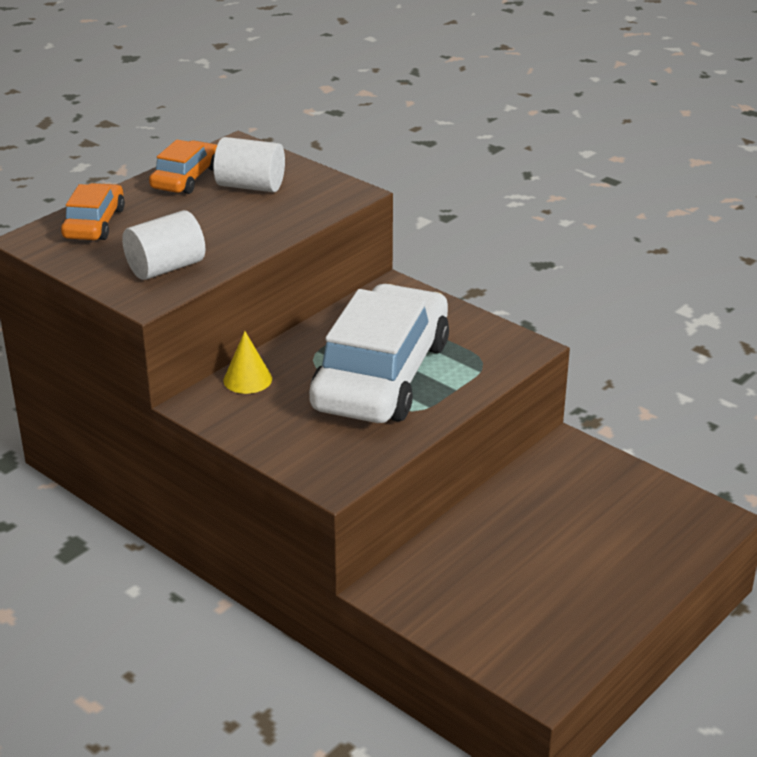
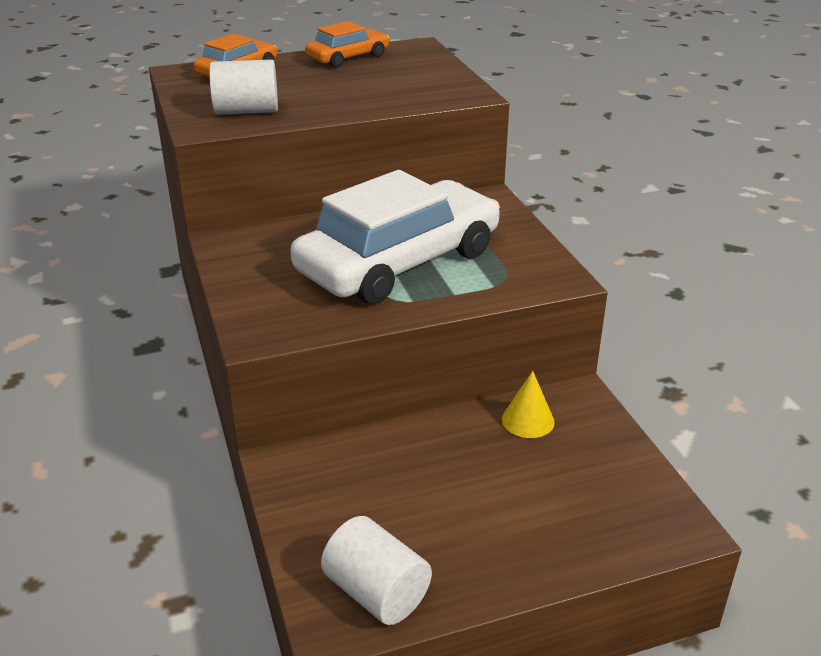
camera: 30 degrees right, 0 degrees up
(247, 379) = (284, 232): yellow cone -> yellow cone (528, 420)
(250, 186) = (391, 73): white cylinder -> white cylinder (376, 592)

